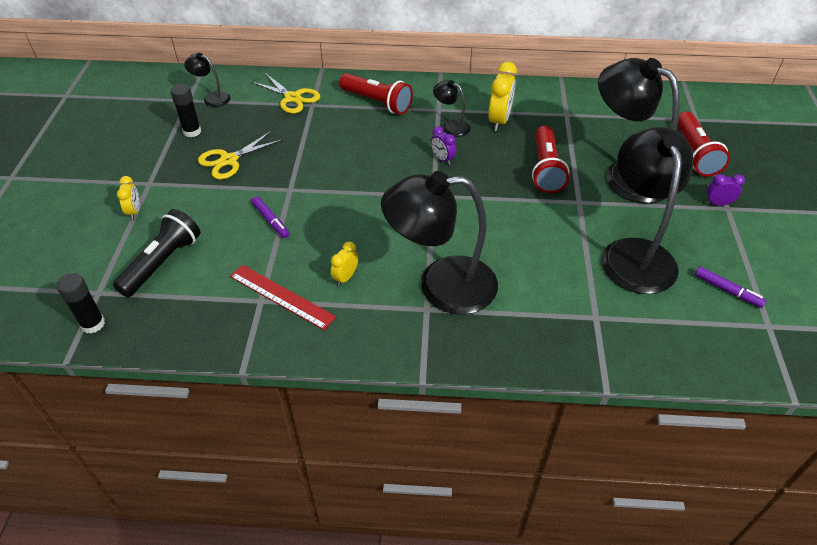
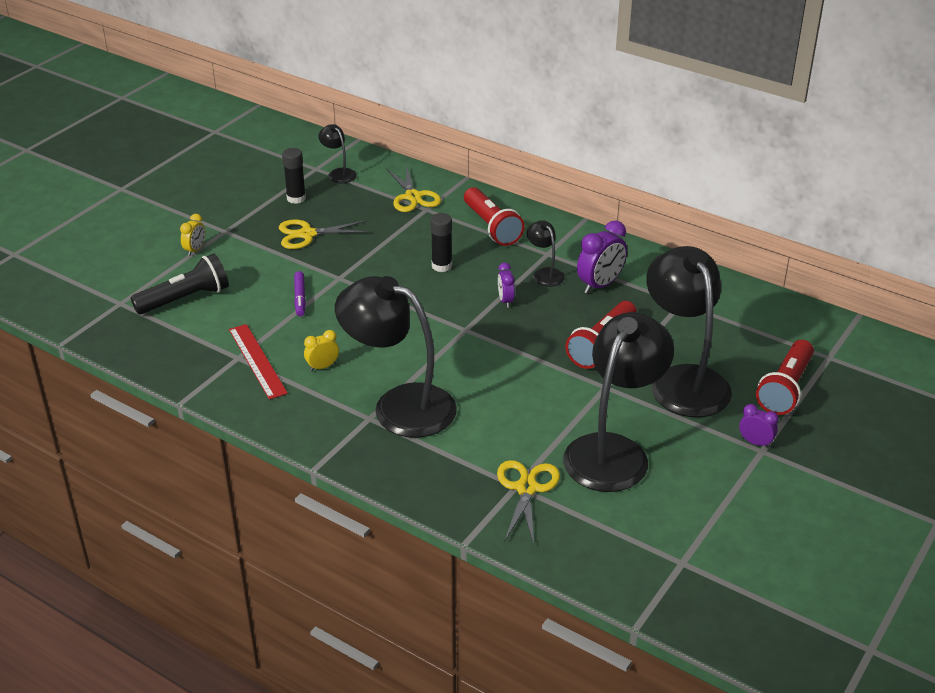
camera: 30 degrees right, 10 degrees down
(93, 324) = (99, 324): black glue stick -> black glue stick (441, 266)
(499, 121) = (600, 285): yellow clock -> purple clock
(606, 316) = (527, 488): none -> yellow scissors
(727, 290) = (673, 518): purple marker -> none

